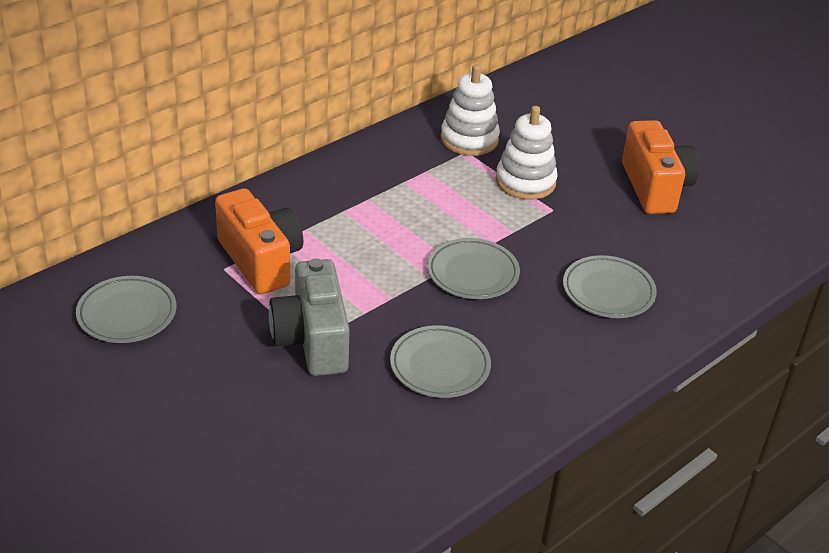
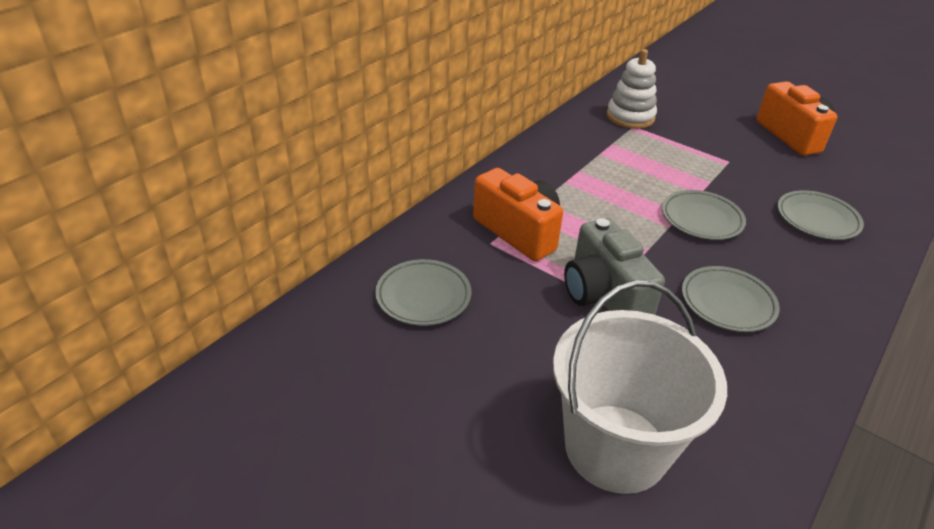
camera: 10 degrees left, 0 degrees up
(239, 480) = (616, 447): none -> white bucket
(525, 182) = (694, 143): white stacking toy -> none

